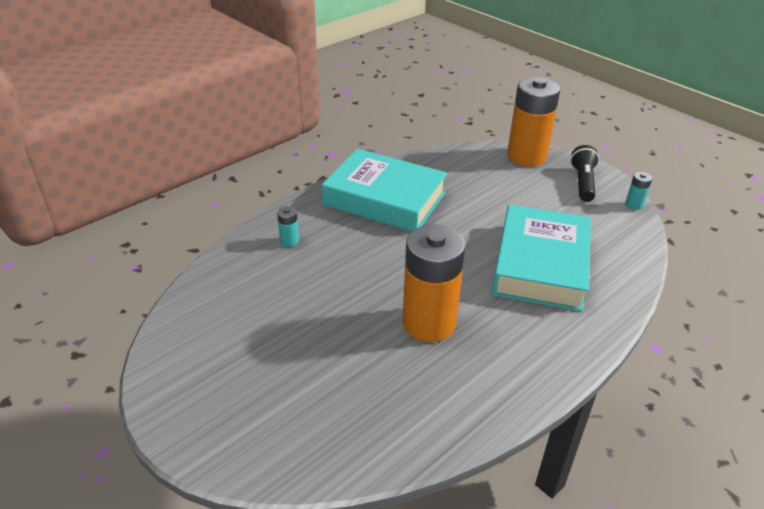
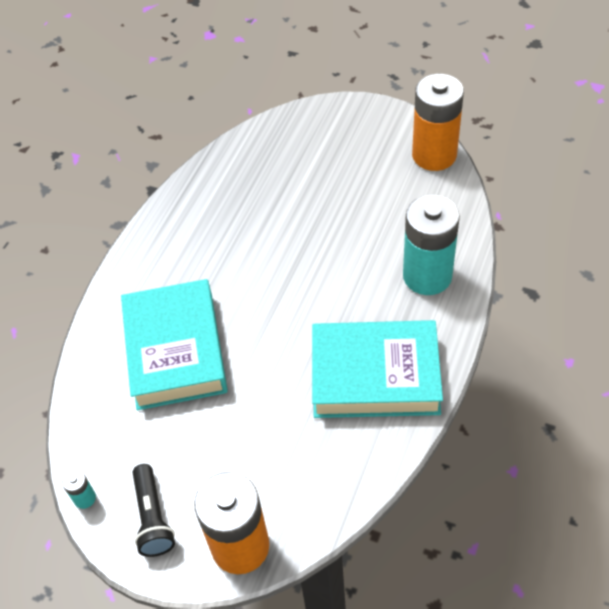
camera: 160 degrees right, 15 degrees up
(289, 241) = (427, 276): turquoise battery -> turquoise battery, size x2.48
(429, 323) = (253, 246): orange battery -> orange battery (434, 155)

